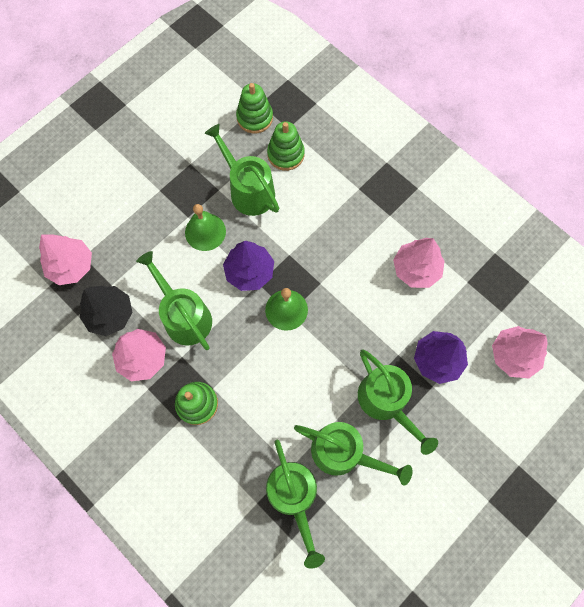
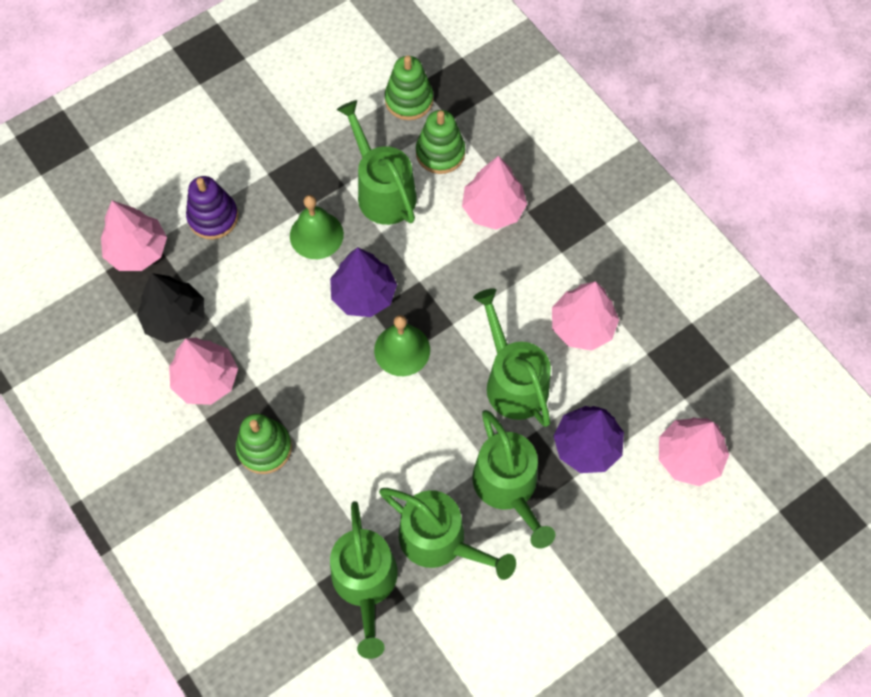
camera: 10 degrees right, 5 degrees down
(124, 231) = (213, 217): none -> purple stacking toy
(184, 316) = (269, 337): green watering can -> green watering can (513, 381)
(333, 190) = (493, 209): none -> pink tree

